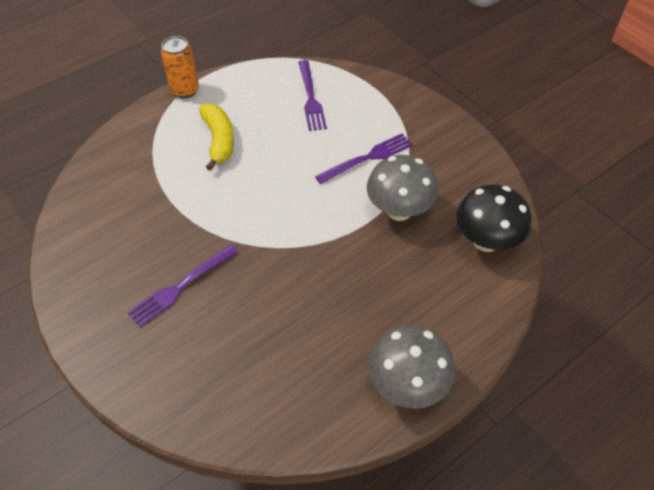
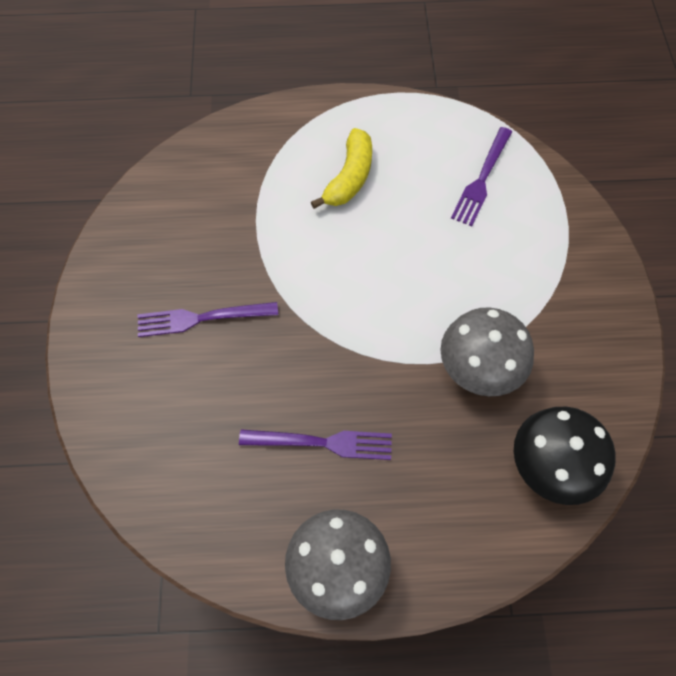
camera: 35 degrees right, 10 degrees up
(185, 90) = (356, 100): orange can -> none
(368, 158) = (491, 287): purple fork -> purple fork (323, 442)

